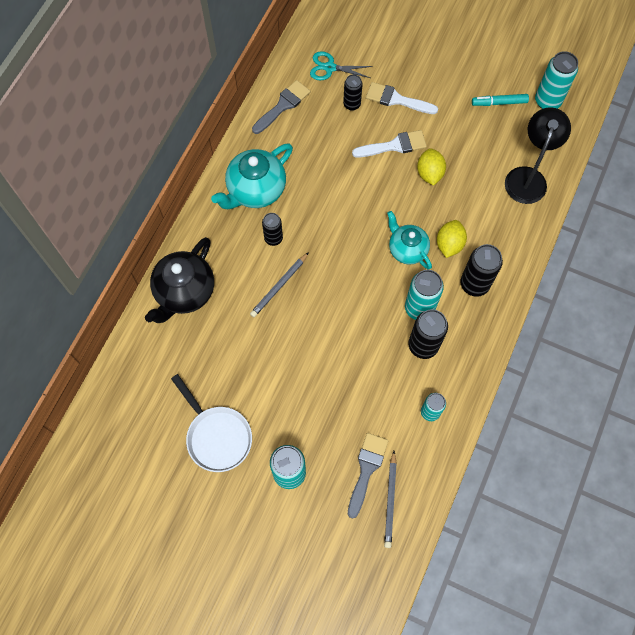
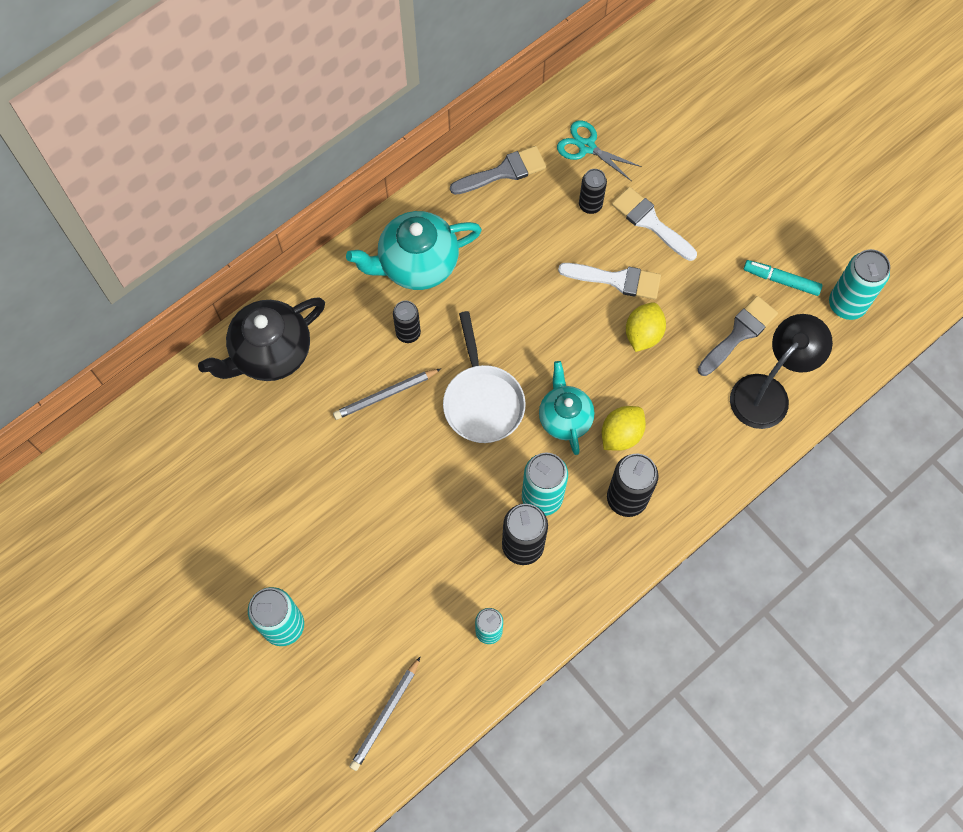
camera: 25 degrees right, 0 degrees up
(217, 436) = (222, 542): white pan -> white pan (482, 401)
(366, 470) = (376, 665): grey brush -> grey brush (739, 334)

